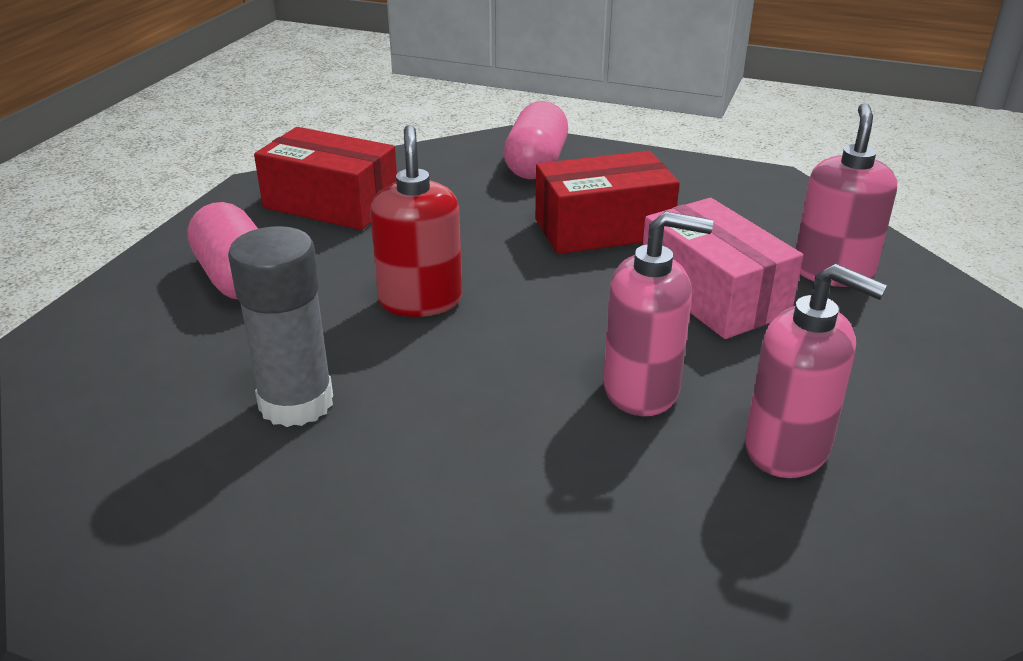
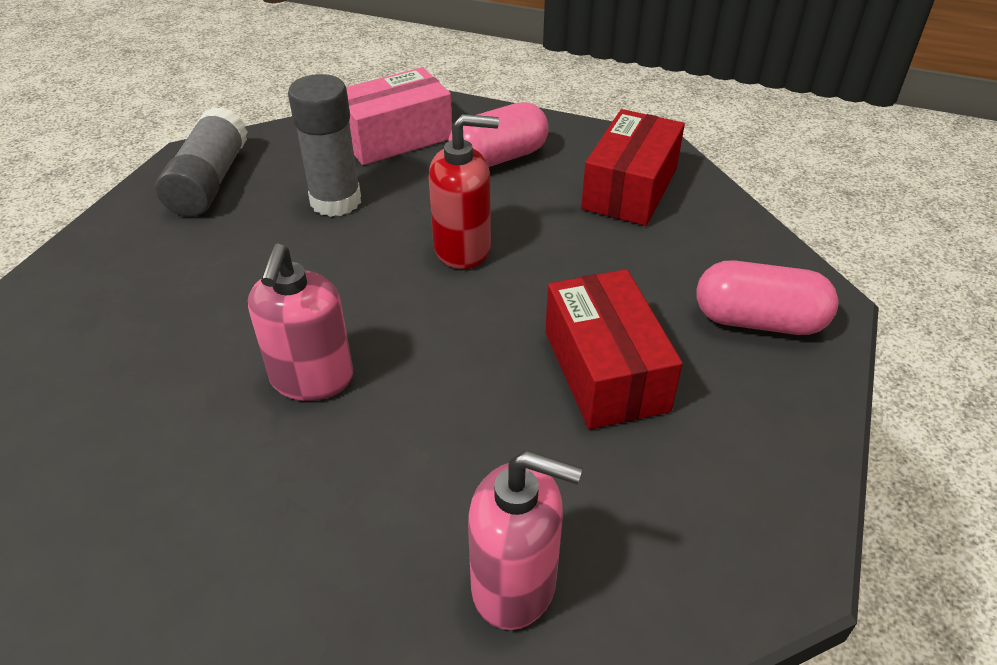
camera: 90 degrees right, 10 degrees up
(193, 551) = (210, 182): none -> grey glue stick
(713, 294) = (464, 451): pink box -> pink box (395, 137)
(787, 448) = (206, 469): pink soap dispenser -> none

